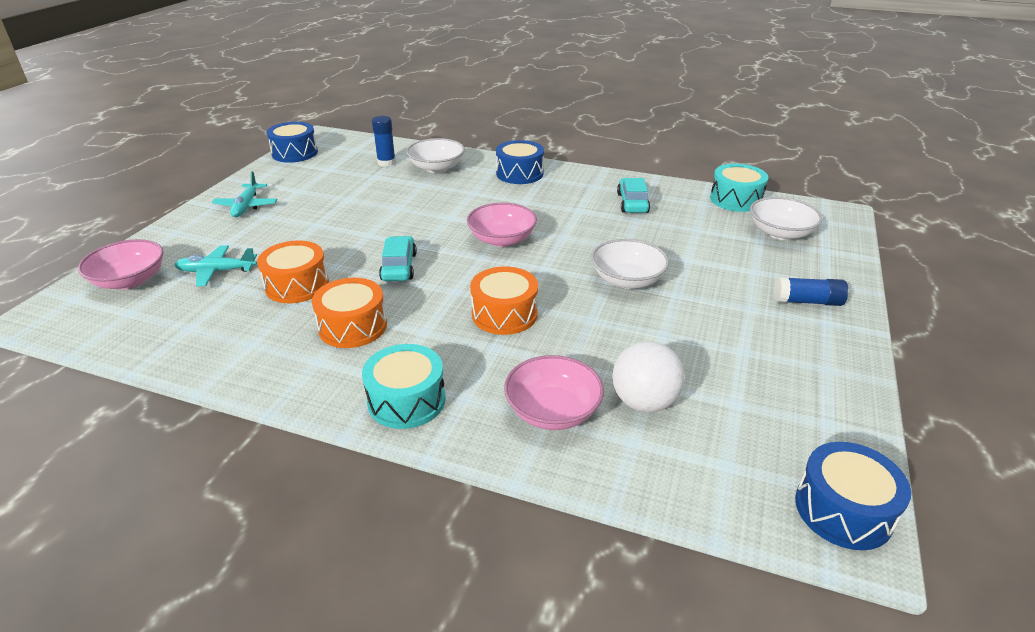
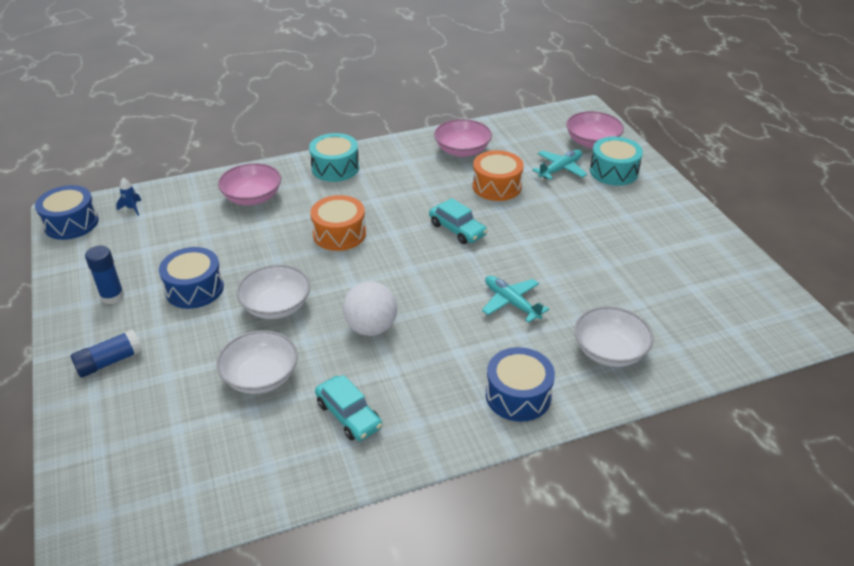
camera: 140 degrees right, 5 degrees up
(246, 206) = (658, 215): turquoise plane -> turquoise plane (511, 303)
(295, 153) = (767, 289): blue drum -> blue drum (194, 289)
(352, 326) = (420, 183): orange drum -> none
(386, 163) = (666, 328): blue glue stick -> blue glue stick (112, 296)
(502, 239) = (418, 293): pink bowl -> pink bowl (462, 150)
(644, 402) = (203, 225): white ball -> white ball (371, 328)
(734, 487) = (132, 208): none -> blue rocket
(736, 199) = (232, 498): turquoise drum -> turquoise drum (613, 171)
(780, 233) = (156, 455): white bowl -> white bowl (260, 377)

